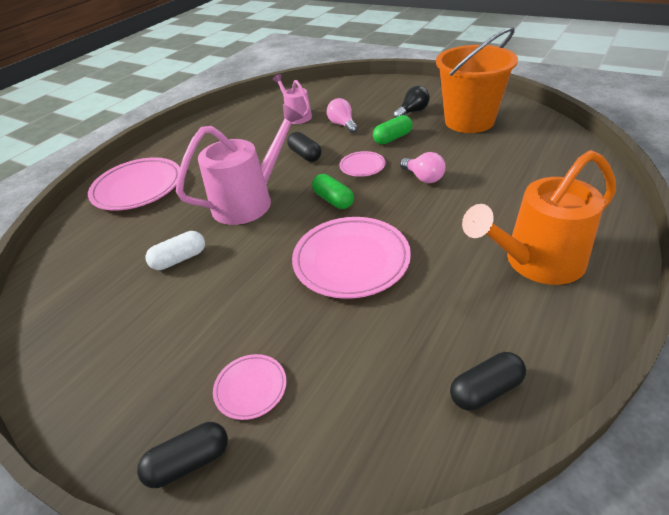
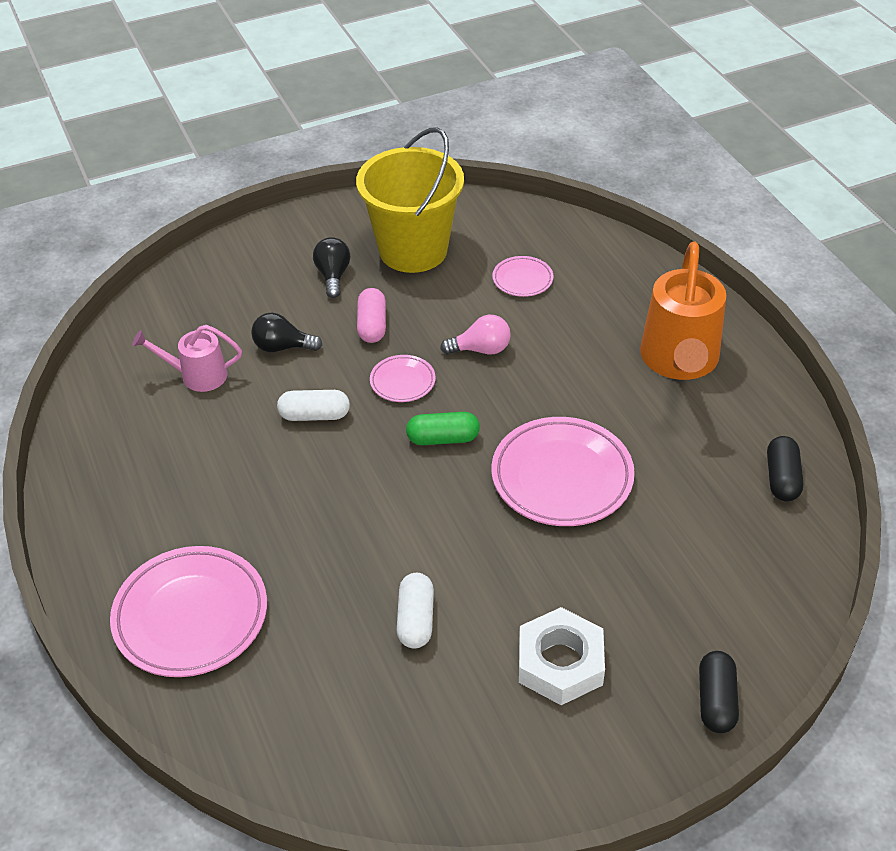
camera: 60 degrees left, 5 degrees up
(179, 341) = (560, 663): none -> white nut
(250, 201) = (362, 510): pink watering can -> none
(251, 388) = (667, 627): pink plate -> pink plate (522, 279)
(305, 155) = (314, 415): black capsule -> white capsule
(342, 125) = (282, 347): pink light bulb -> black light bulb
(392, 138) = (372, 325): green capsule -> pink capsule
(469, 121) = (413, 250): orange bucket -> yellow bucket

